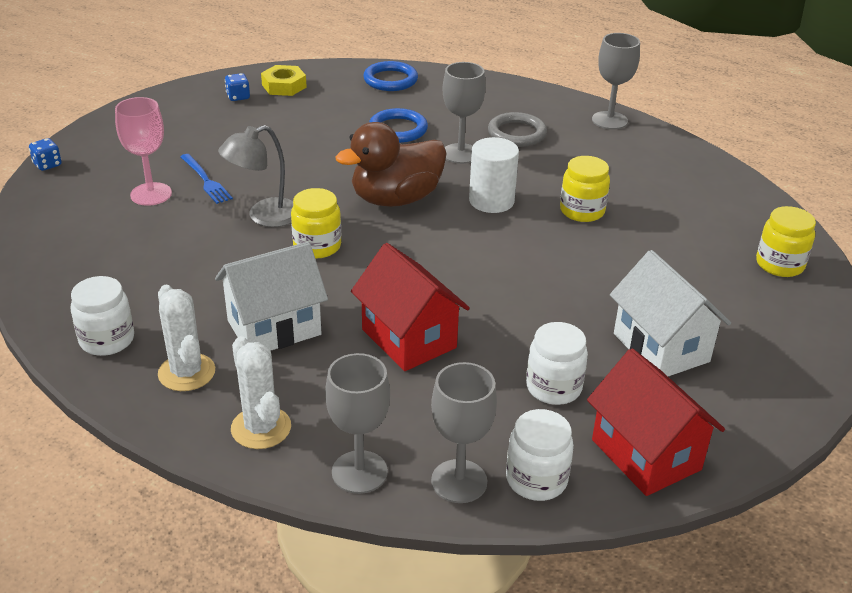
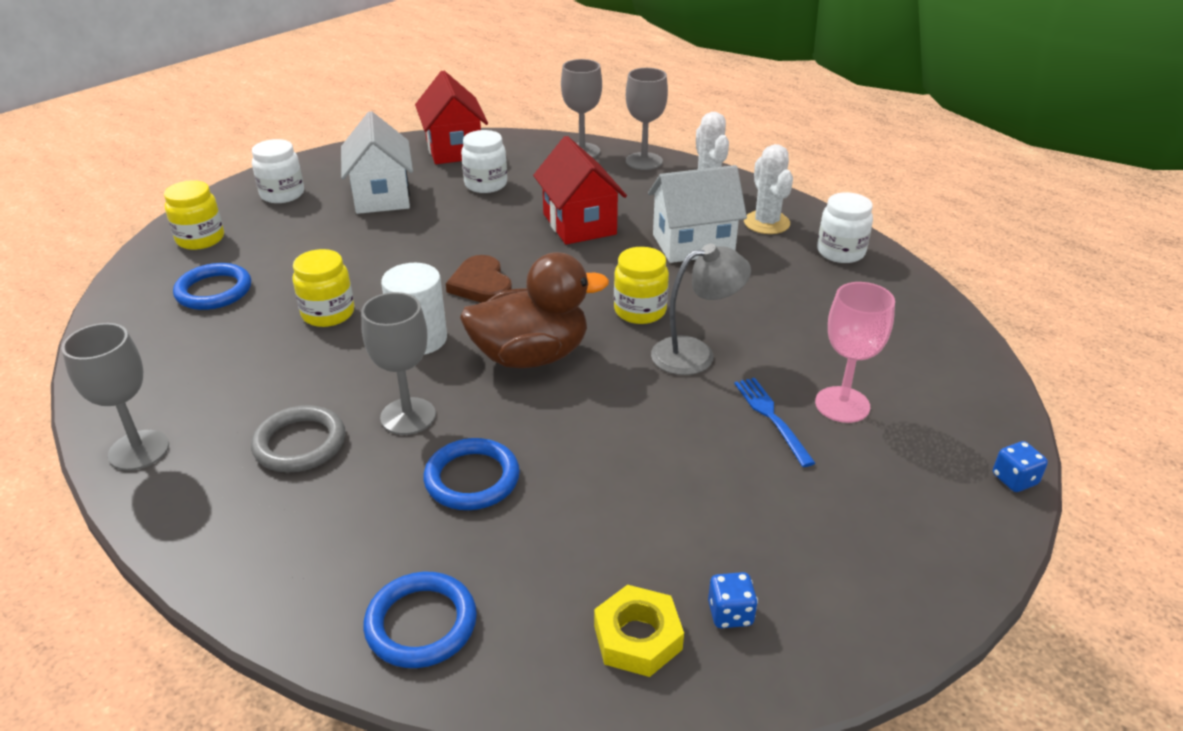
camera: 165 degrees left, 0 degrees up
(472, 253) = (481, 284): none -> brown heart
(536, 479) = (532, 147): white jar -> white jar (282, 194)
(697, 217) = (214, 291): none -> blue ring

